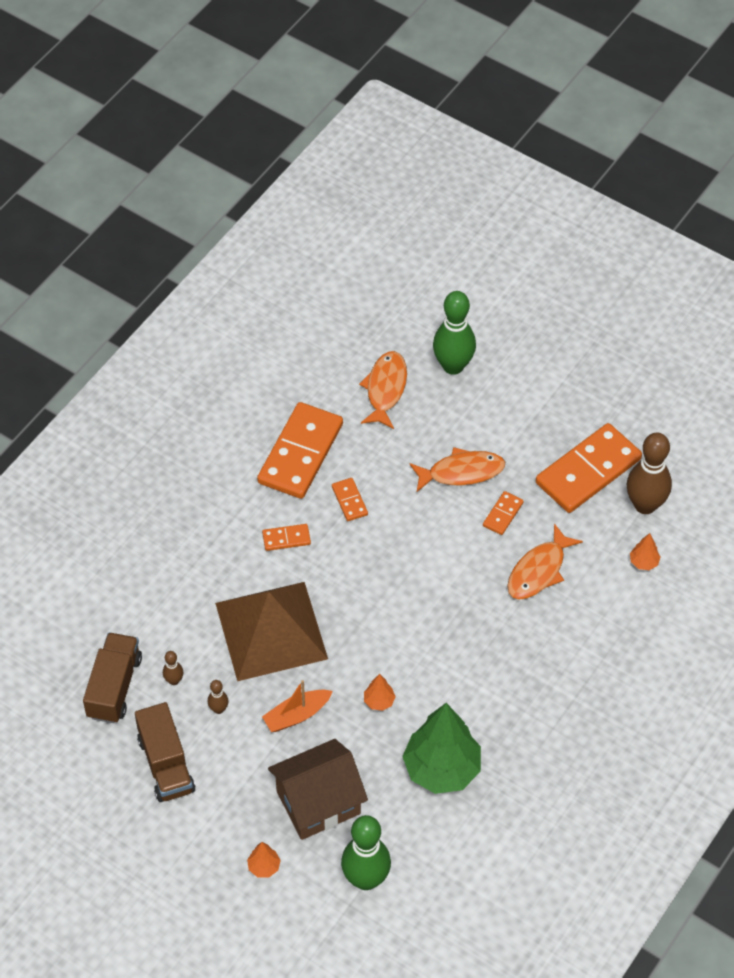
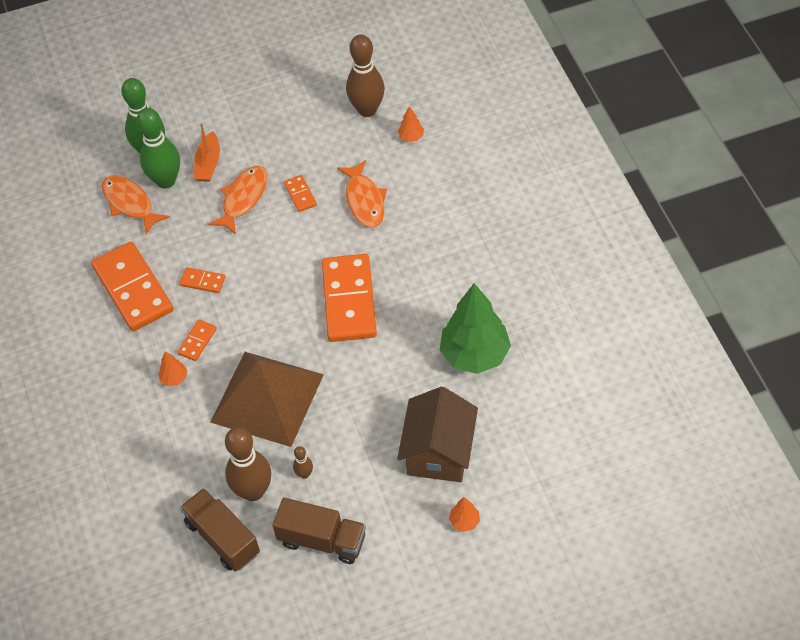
camera: 50 degrees left, 0 degrees up
(174, 680) = (253, 491): brown bowling pin -> brown bowling pin, size x2.25
(297, 715) = (354, 423): orange boat -> orange boat (208, 164)
(366, 879) = (526, 457): green bowling pin -> green bowling pin (166, 181)
(379, 701) = (386, 362): orange tree -> orange tree (174, 378)
(588, 471) = (311, 125): orange domino -> orange domino (349, 300)

